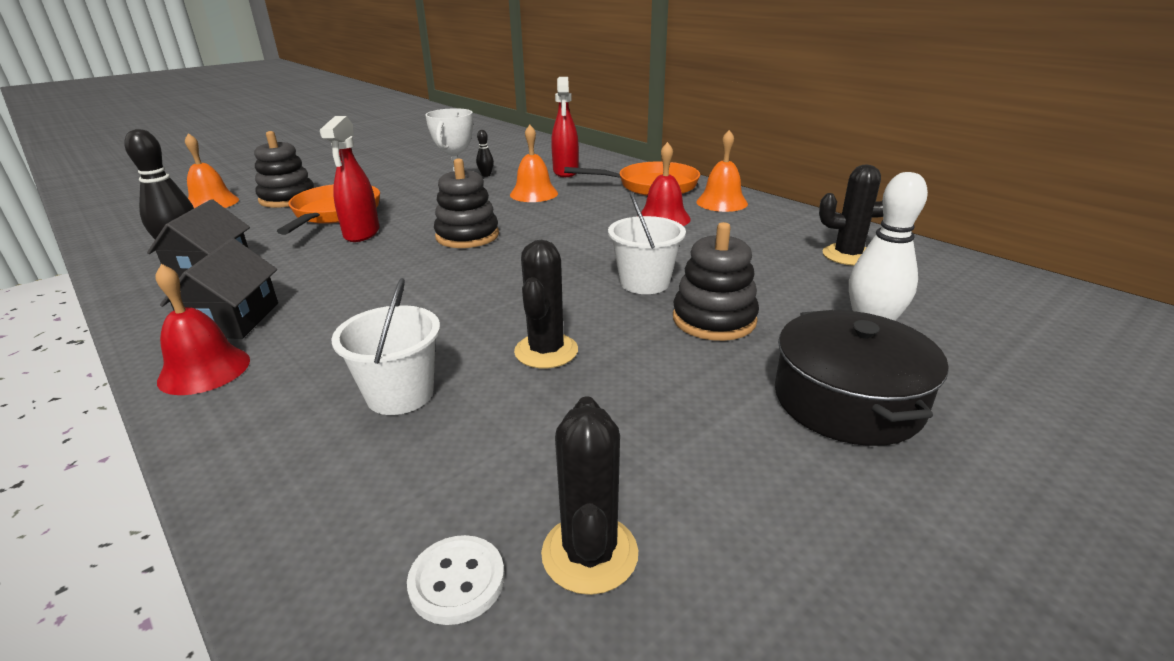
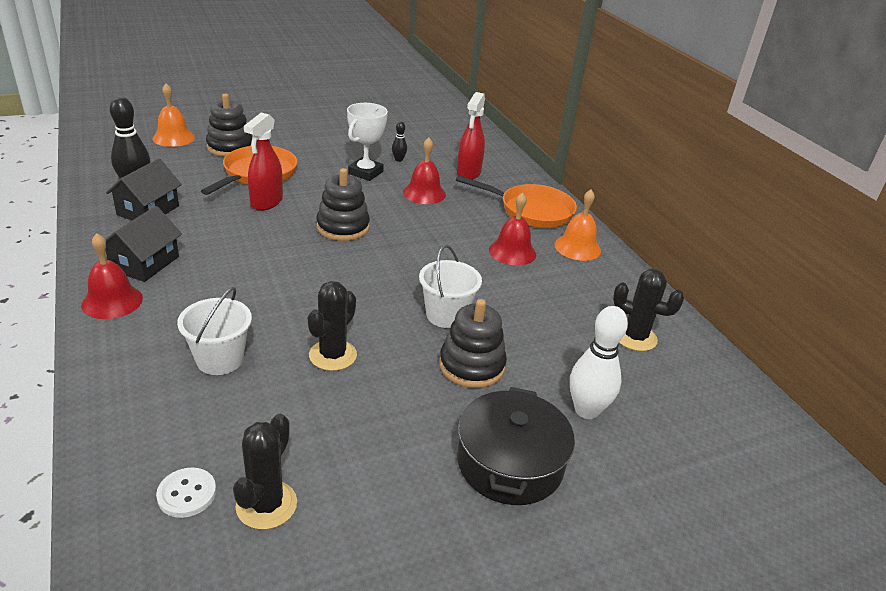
camera: 15 degrees right, 5 degrees up
(534, 194) = (424, 193): orange bell -> red bell

